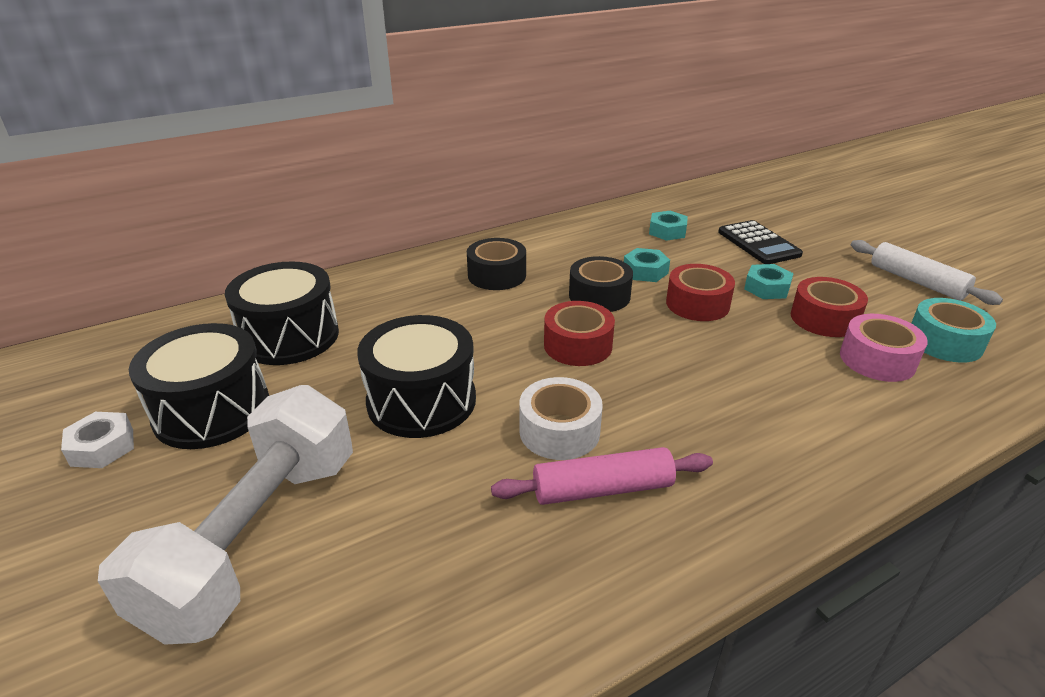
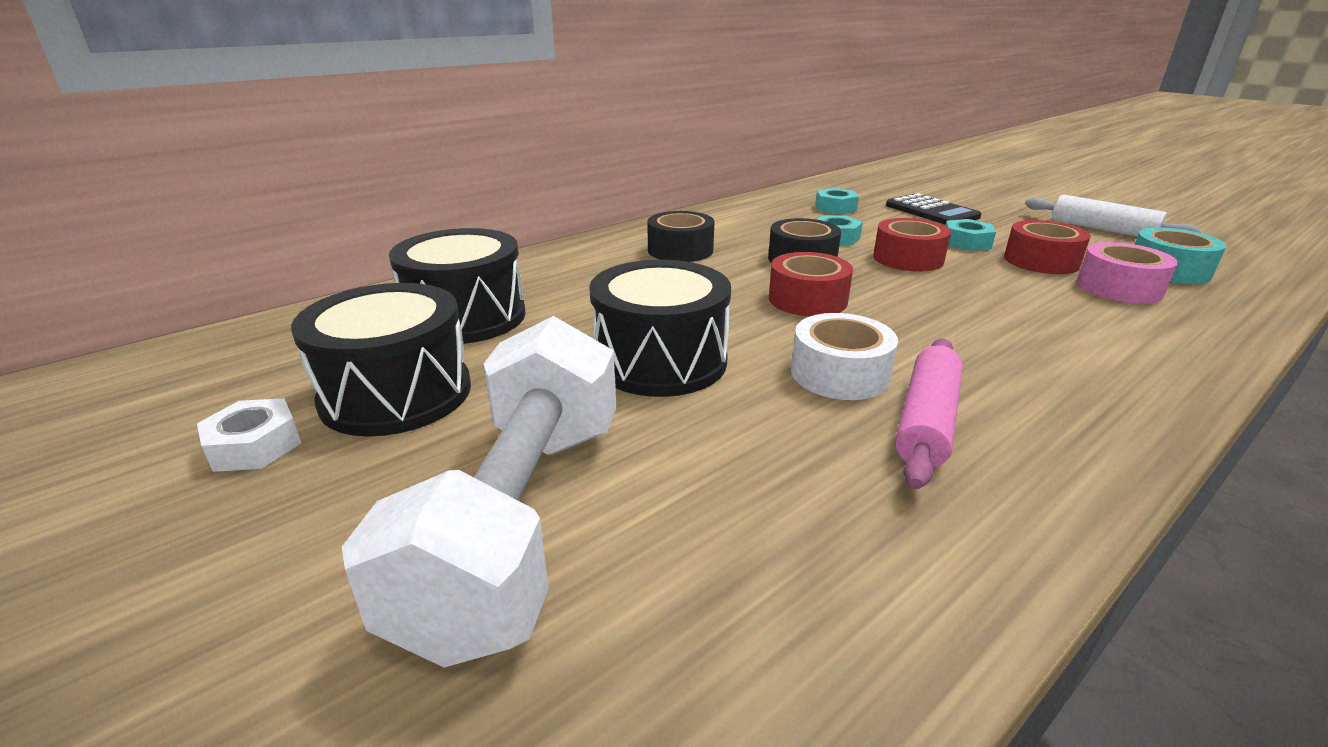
camera: 10 degrees left, 5 degrees down
(602, 489) = (926, 421): pink rolling pin -> pink rolling pin turned 45 degrees counterclockwise

